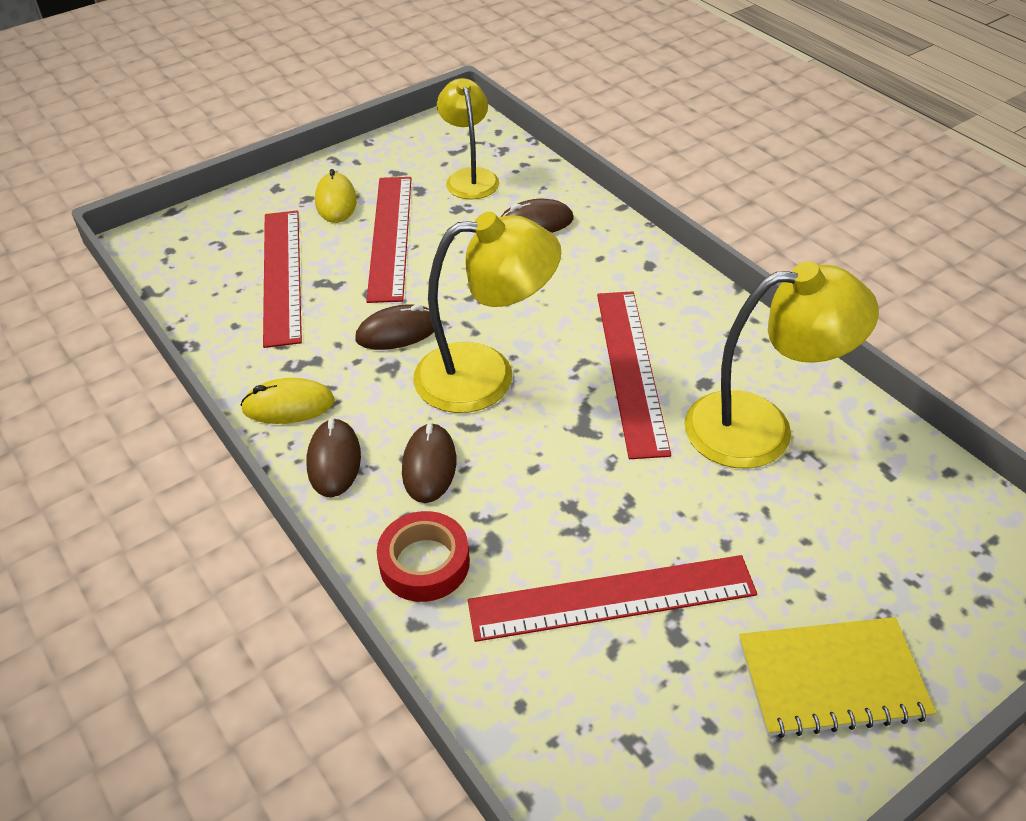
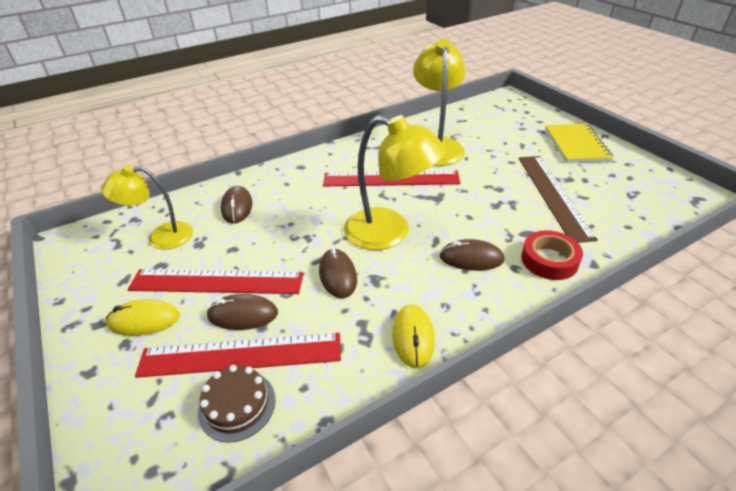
camera: 85 degrees left, 5 degrees down
(223, 284) = (237, 405): none -> brown cake
(334, 461) = (470, 306): brown mouse -> brown mouse (243, 315)
(485, 375) = (389, 233): yellow lamp -> yellow lamp turned 120 degrees clockwise
(612, 598) = (553, 195): red ruler -> brown ruler

